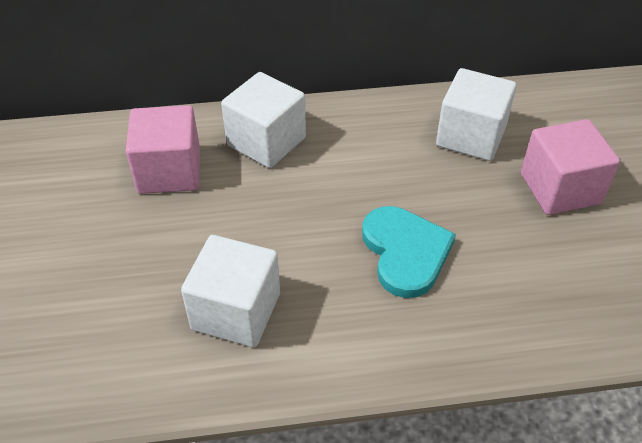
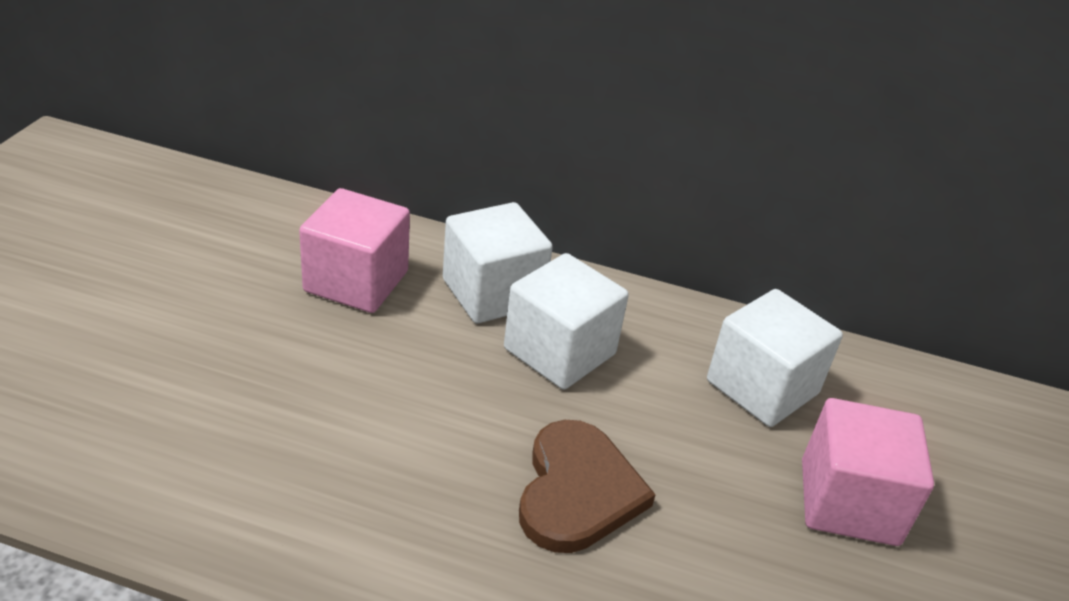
camera: 20 degrees right, 10 degrees down
(236, 311) = (317, 467): white cube -> white cube (559, 351)
(405, 252) = (577, 491): turquoise heart -> brown heart

